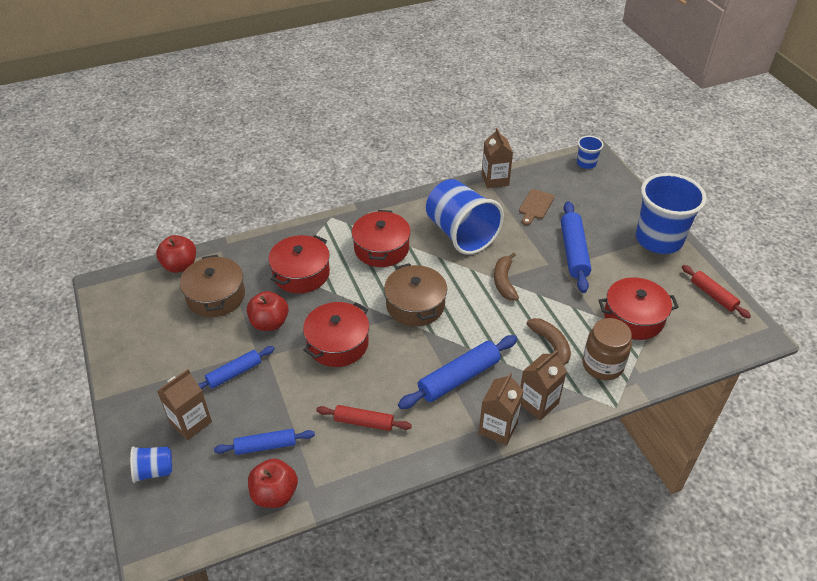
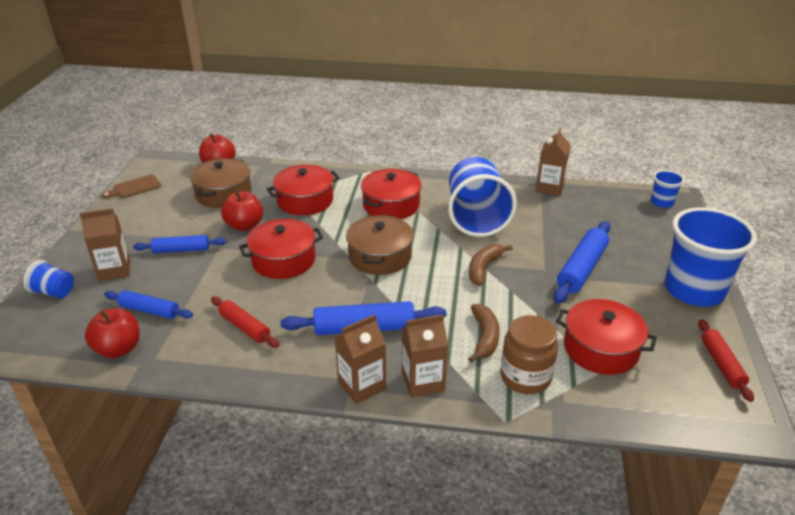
camera: 30 degrees right, 10 degrees down
(535, 206) = (573, 219): brown cutting board -> brown cutting board (134, 188)

